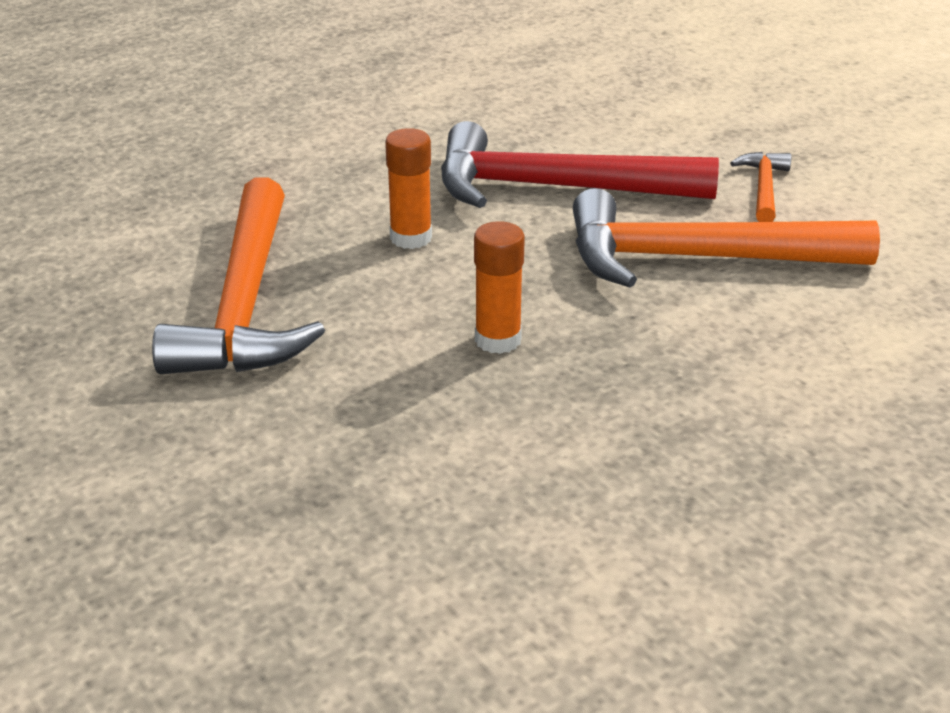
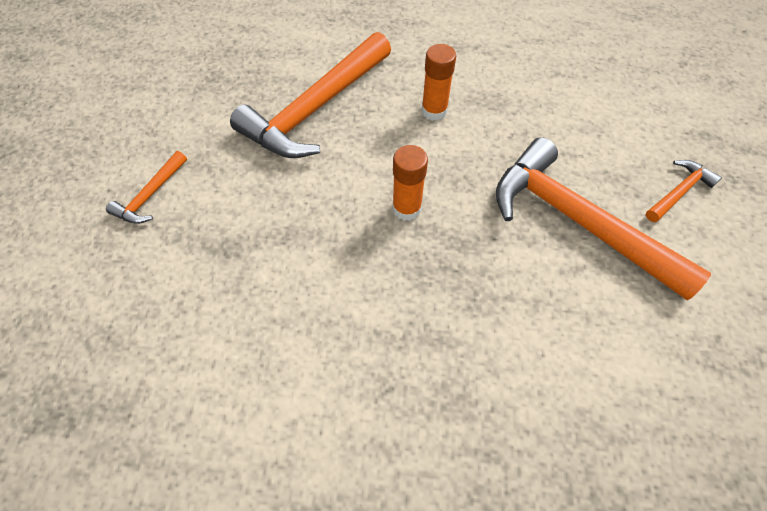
camera: 40 degrees right, 25 degrees up
(112, 506) = (151, 195): none -> orange hammer
(556, 188) = (547, 119): red hammer -> none

